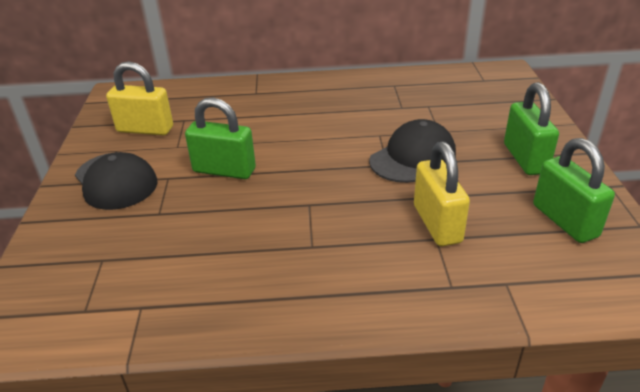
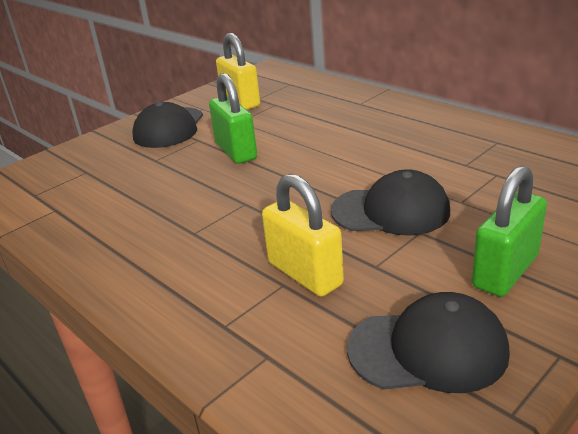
camera: 50 degrees right, 5 degrees down
(437, 224) = (305, 274): yellow padlock -> yellow padlock turned 75 degrees counterclockwise
(565, 221) = (428, 349): green padlock -> black cap

